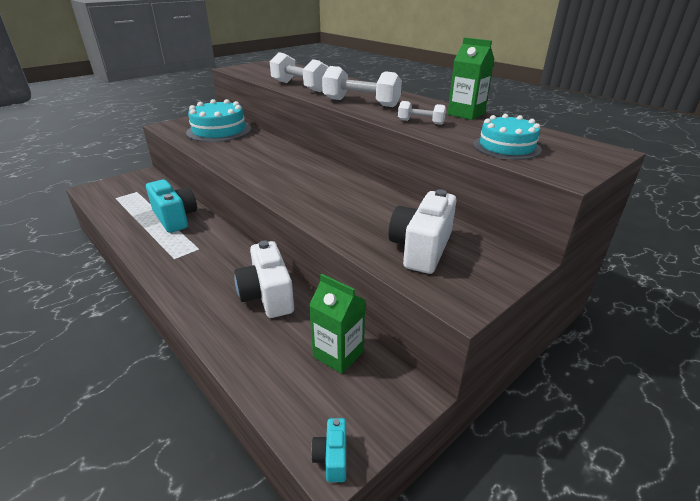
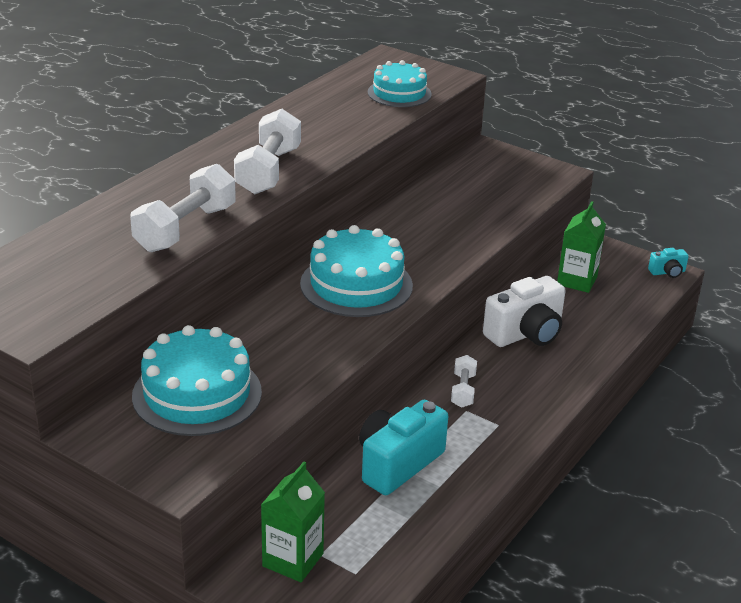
camera: 105 degrees left, 0 degrees up
(288, 171) = (356, 285): none -> turquoise cake
(421, 122) = (339, 131): white dumbbell -> white dumbbell (463, 390)
(421, 249) = (495, 188): white camera -> none
(466, 114) = (296, 107): green carton -> green carton (293, 560)

